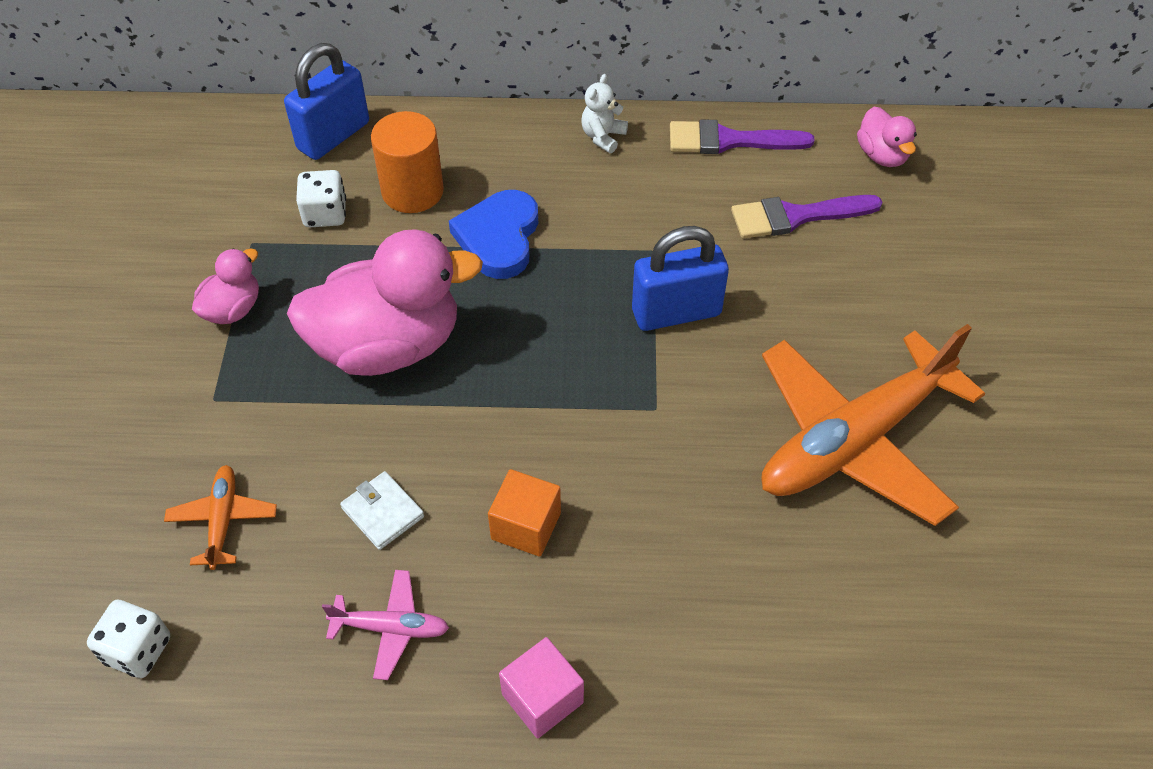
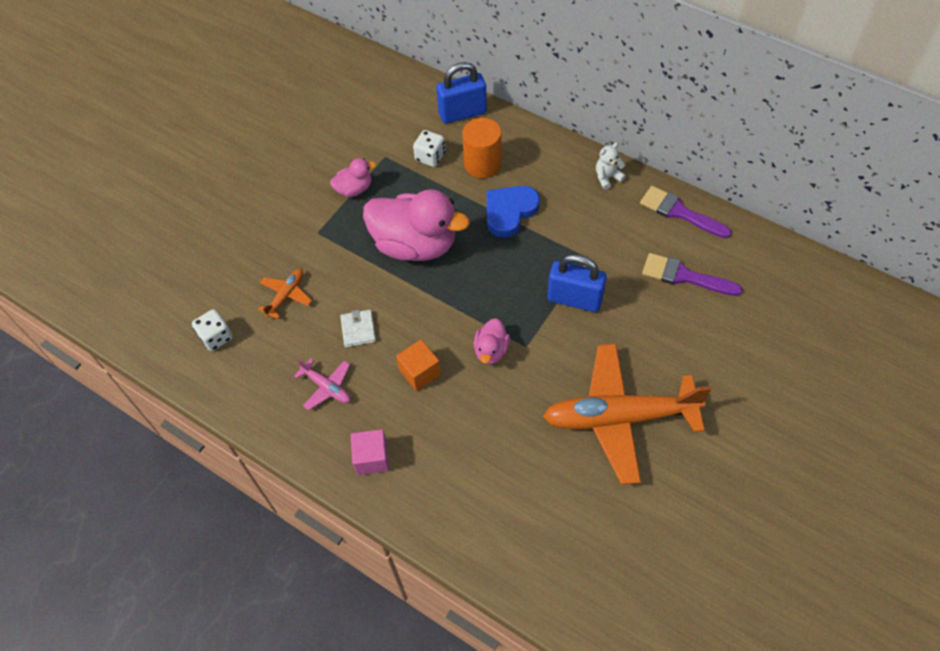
camera: 35 degrees right, 5 degrees up
(882, 155) = (766, 263): pink duck -> pink duck (491, 350)

